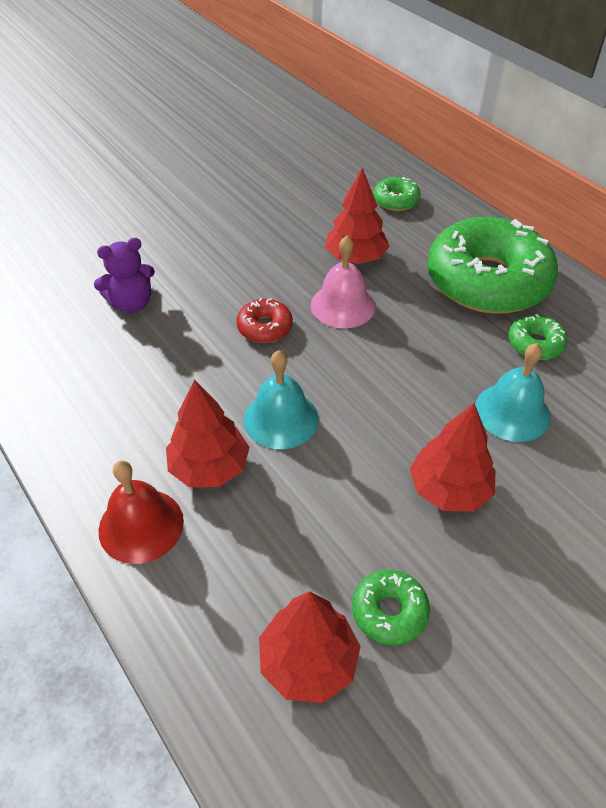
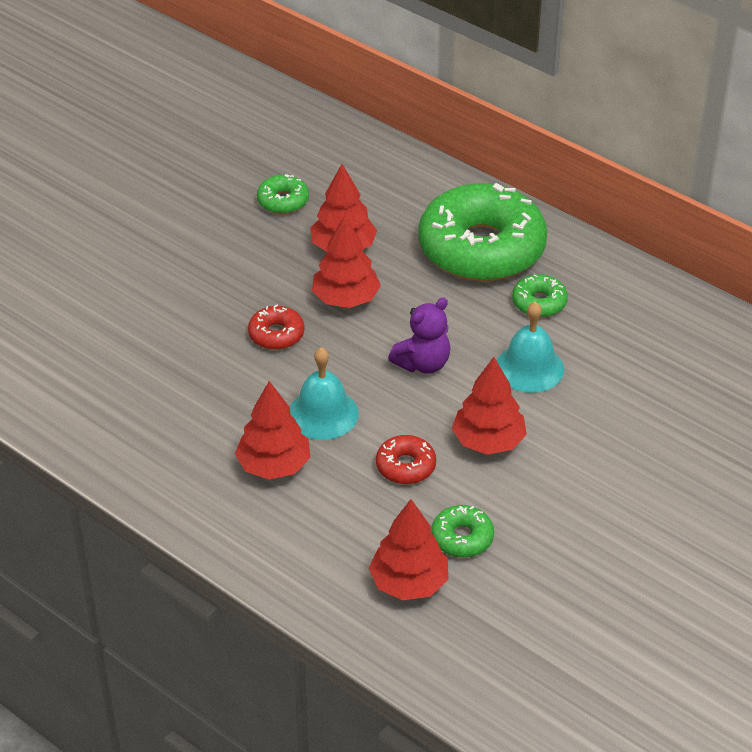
camera: 15 degrees left, 5 degrees down
(132, 303) = (131, 335): purple teddy bear -> purple teddy bear (423, 364)
(141, 525) = (233, 521): red bell -> none
(343, 305) = (346, 299): pink bell -> red tree
(349, 500) = (405, 466): none -> red donut
(396, 201) = (366, 176): green donut -> green donut (283, 201)

